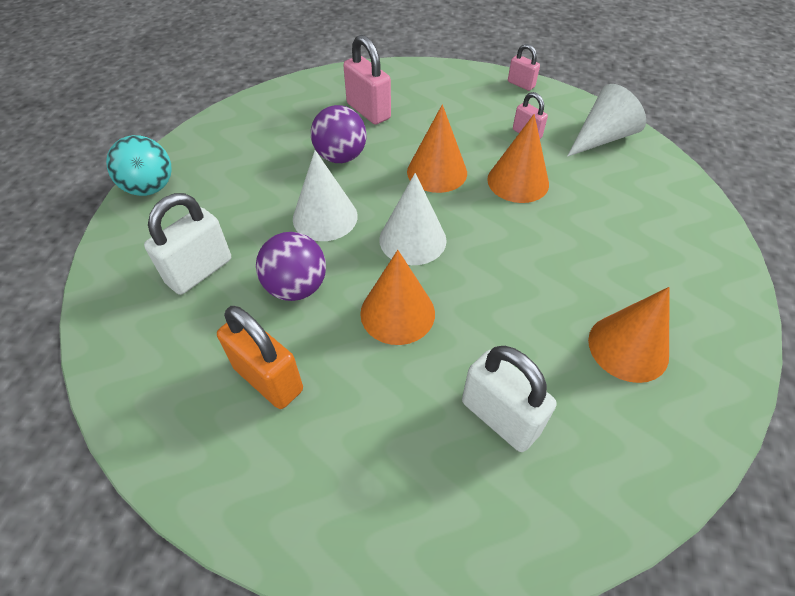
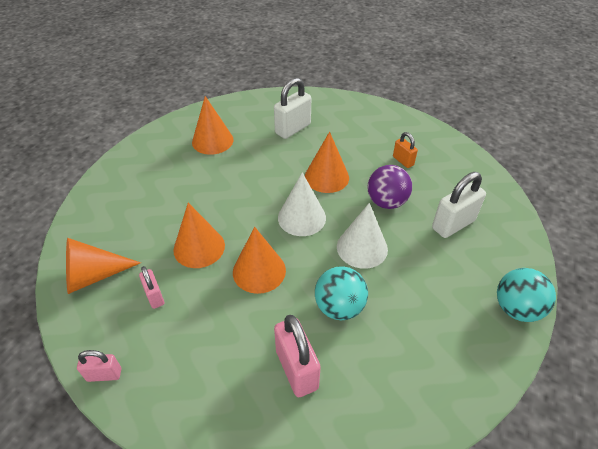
camera: 165 degrees left, 5 degrees down
(268, 379) = (403, 161): orange padlock -> orange padlock, size x0.57
(341, 157) = (339, 307): purple ball -> turquoise ball
(500, 417) = (293, 129): white padlock -> white padlock turned 75 degrees clockwise
(521, 84) = (104, 374): pink padlock -> pink padlock turned 60 degrees counterclockwise
(601, 138) = (94, 276): white cone -> orange cone

